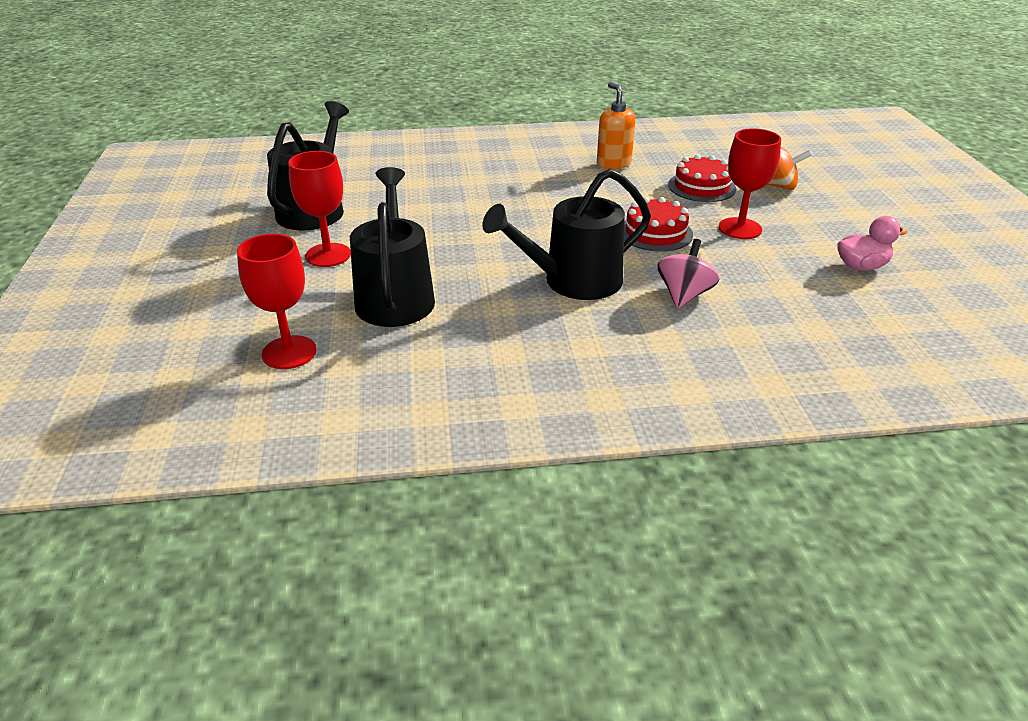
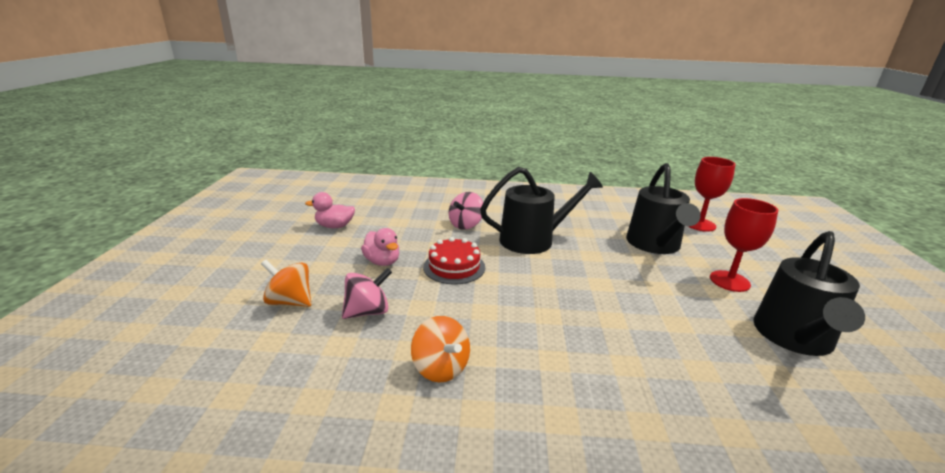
camera: 170 degrees left, 10 degrees down
(613, 164) = (440, 368): orange soap dispenser -> orange spinning top
(701, 187) = (368, 312): red cake -> pink spinning top
(740, 228) = (382, 262): red goblet -> pink duck

